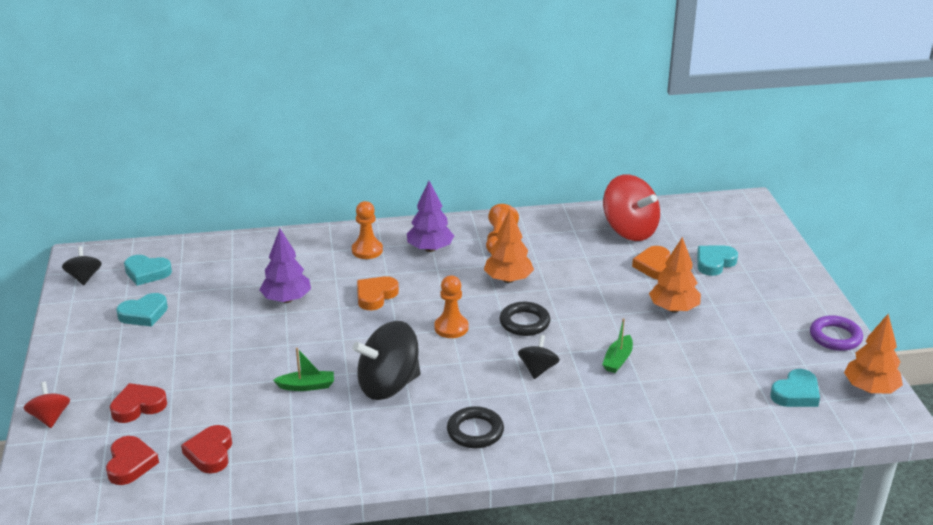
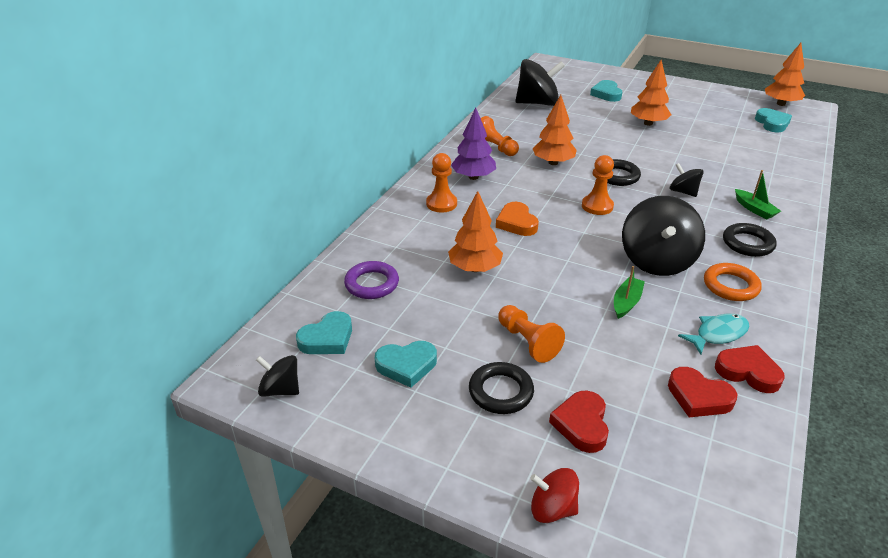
camera: 55 degrees left, 5 degrees up
(130, 464) = (686, 464): red heart -> red heart (748, 372)
(144, 314) = (406, 365): turquoise heart -> turquoise heart turned 75 degrees clockwise
(146, 361) = (500, 392): none -> black ring
(212, 355) = (528, 342): none -> orange pawn
(286, 299) = (475, 268): purple tree -> orange tree
(303, 445) = (718, 334): none -> turquoise fish
(386, 436) = (730, 286): none -> orange ring
(618, 360) = (694, 161): green boat -> green boat (754, 209)
(629, 230) = (537, 103): red spinning top -> black spinning top
(654, 266) = (591, 111): orange heart -> none
(835, 337) = (720, 93): purple ring -> purple ring (372, 284)

